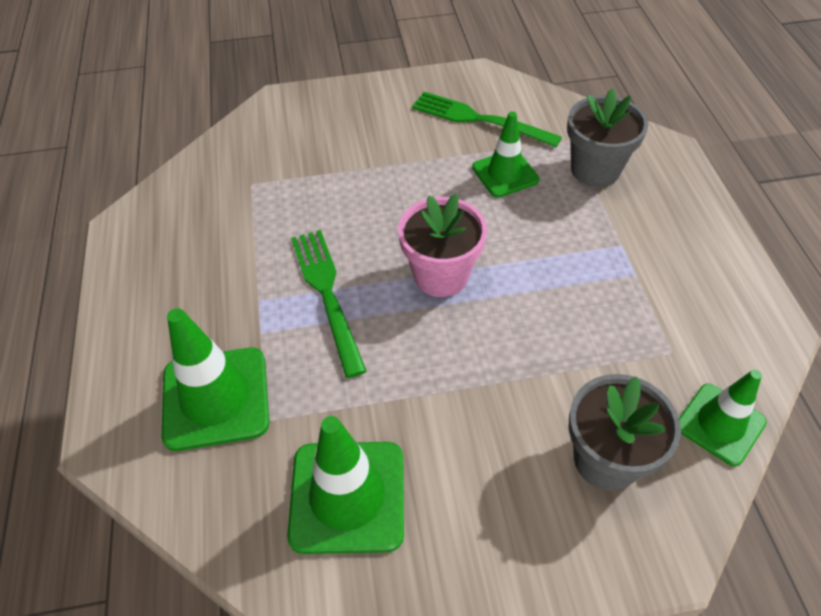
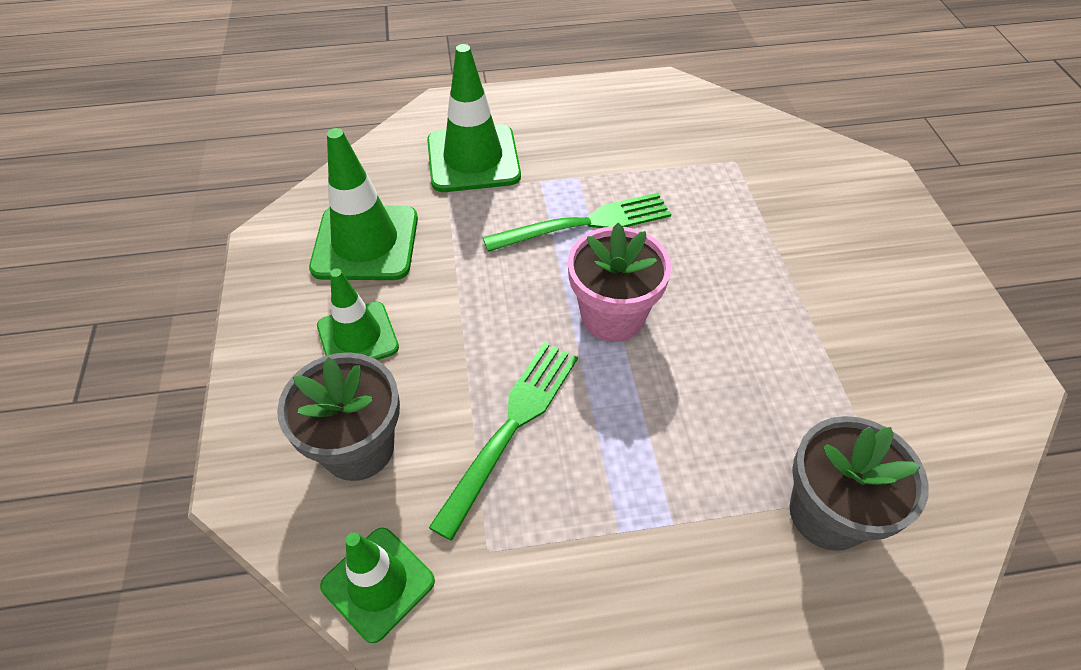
camera: 90 degrees right, 0 degrees up
(478, 119) = (904, 371): green fork -> green fork (511, 426)
(505, 174) = (795, 394): green traffic cone -> green traffic cone (358, 337)

